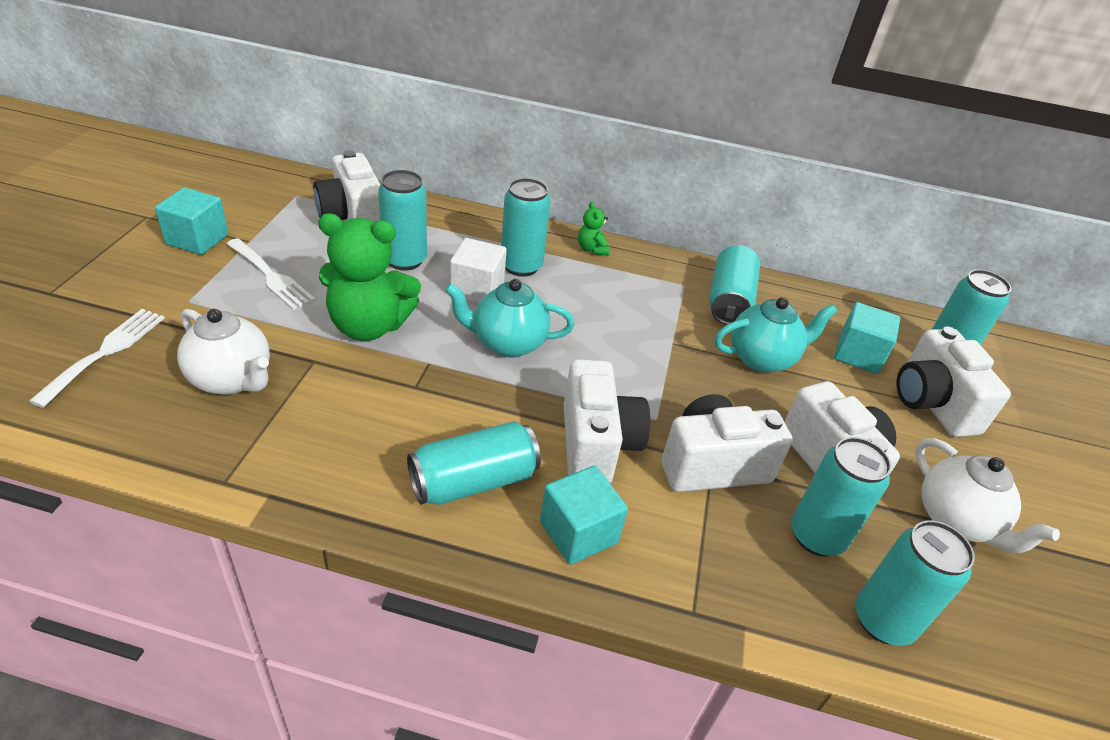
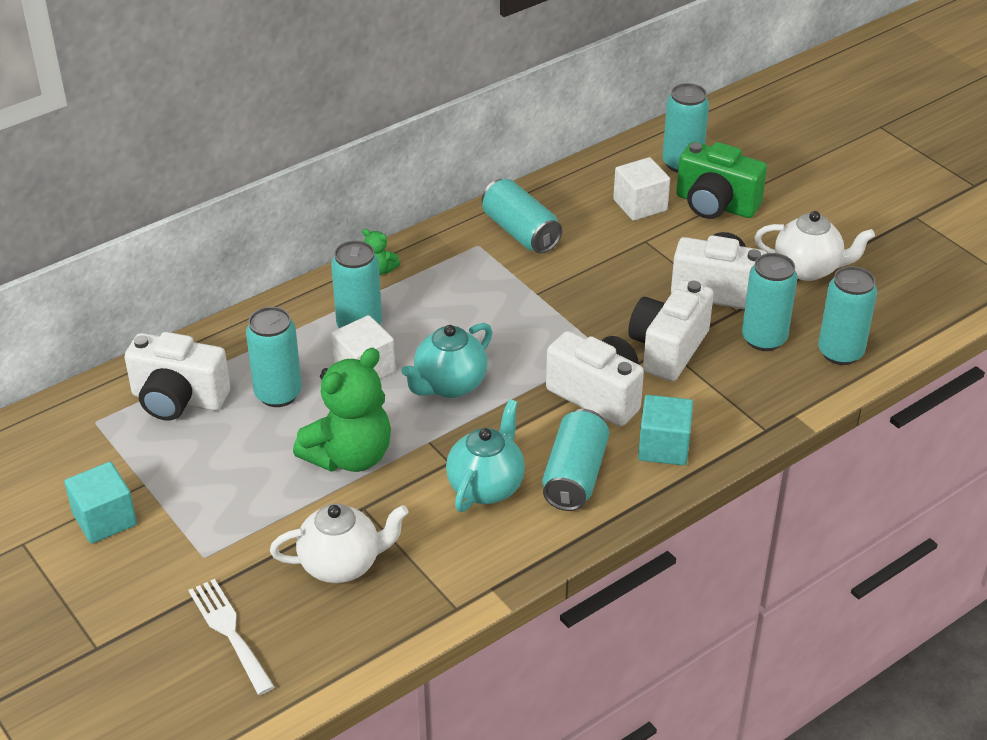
camera: 45 degrees left, 0 degrees up
(271, 276) = (218, 490): white fork -> none
(762, 358) = (597, 257): turquoise teapot -> turquoise teapot (486, 486)
(858, 354) = (640, 205): turquoise cube -> white cube
(931, 403) = (715, 205): white camera -> green camera

